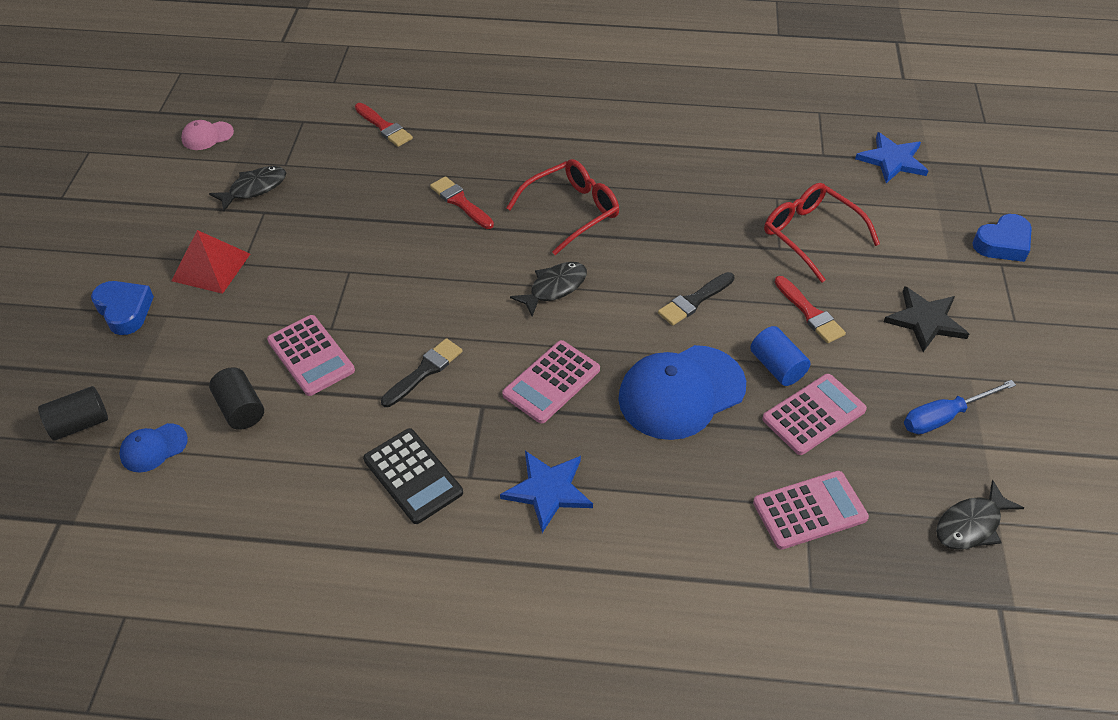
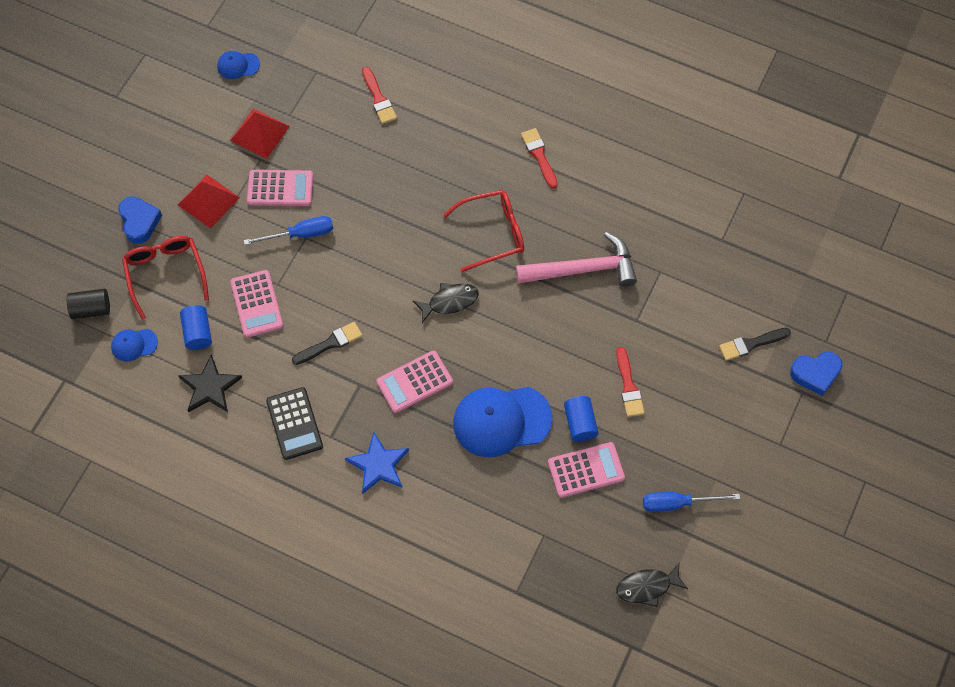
camera: 20 degrees right, 15 degrees up
(207, 136) = (238, 65): pink cap -> blue cap
(241, 409) = (198, 333): black cylinder -> blue cylinder
(254, 188) = (259, 133): black fish -> red pyramid
(341, 270) = (300, 234): none -> blue screwdriver
(460, 202) = (411, 197): red brush -> red brush (539, 156)
(691, 217) = (583, 269): none -> pink hammer
(694, 301) = (548, 347): black brush -> black brush (751, 344)
(809, 510) = (544, 539): pink calculator -> pink calculator (280, 188)
(810, 235) = (667, 316): red glasses -> red glasses (165, 273)
(892, 160) = (776, 264): blue star -> none
(925, 320) = (712, 422): black star -> black star (210, 387)

